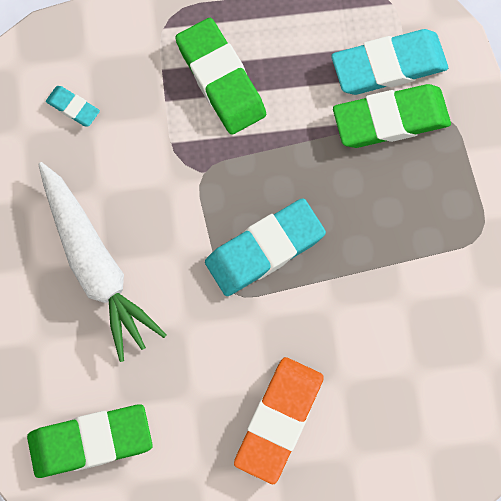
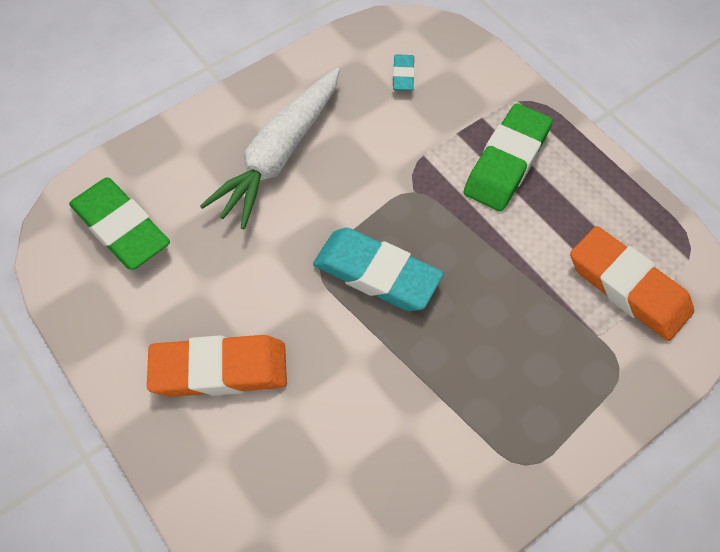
camera: 60 degrees right, 15 degrees down
(389, 66) = (628, 287): turquoise eraser -> orange eraser
(390, 119) = (577, 316): green eraser -> none

